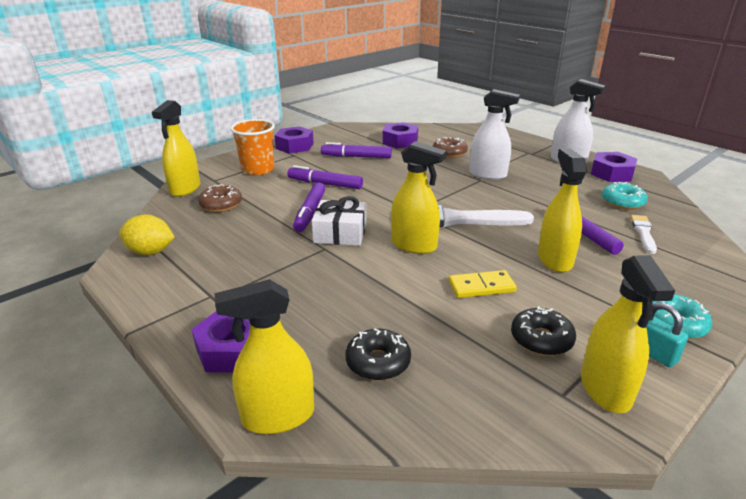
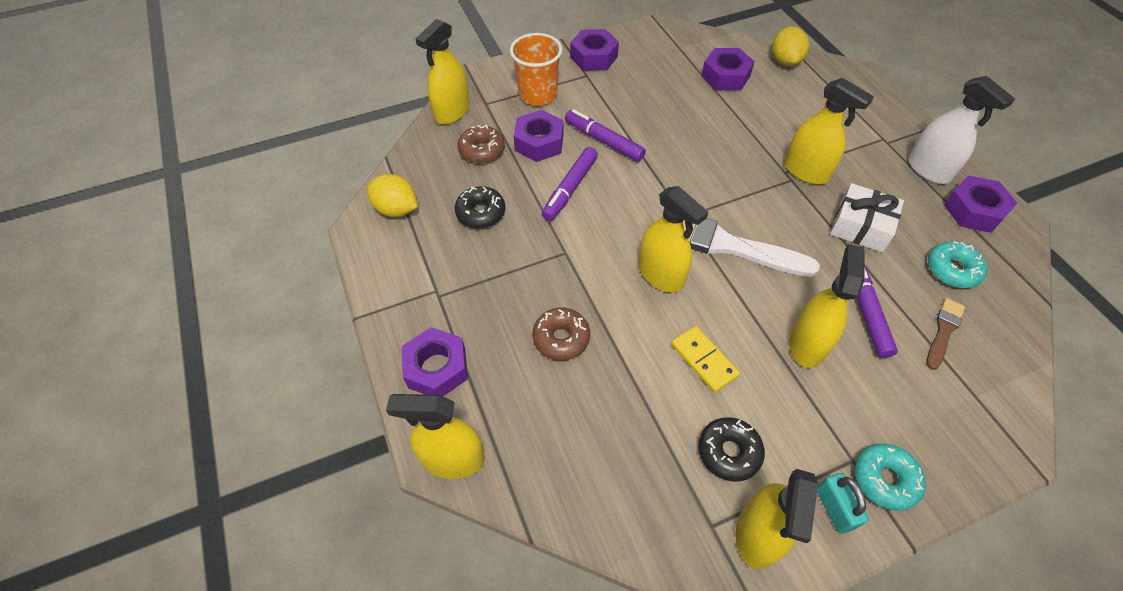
camera: 20 degrees right, 25 degrees up
(271, 193) = (539, 142): none -> purple nut
(340, 233) = (590, 232): white gift -> white gift (860, 226)
(356, 157) = (659, 96): purple marker -> none
(378, 362) = (559, 427): black donut -> black donut (481, 213)
(437, 130) = (785, 61): none -> yellow lemon
(449, 153) = (778, 115): brown donut -> brown donut (561, 338)
(481, 287) = (704, 360): yellow domino -> yellow domino turned 45 degrees clockwise
(488, 174) = (806, 171): white spray bottle -> yellow spray bottle
(643, 232) = (943, 331): white brush -> brown brush

